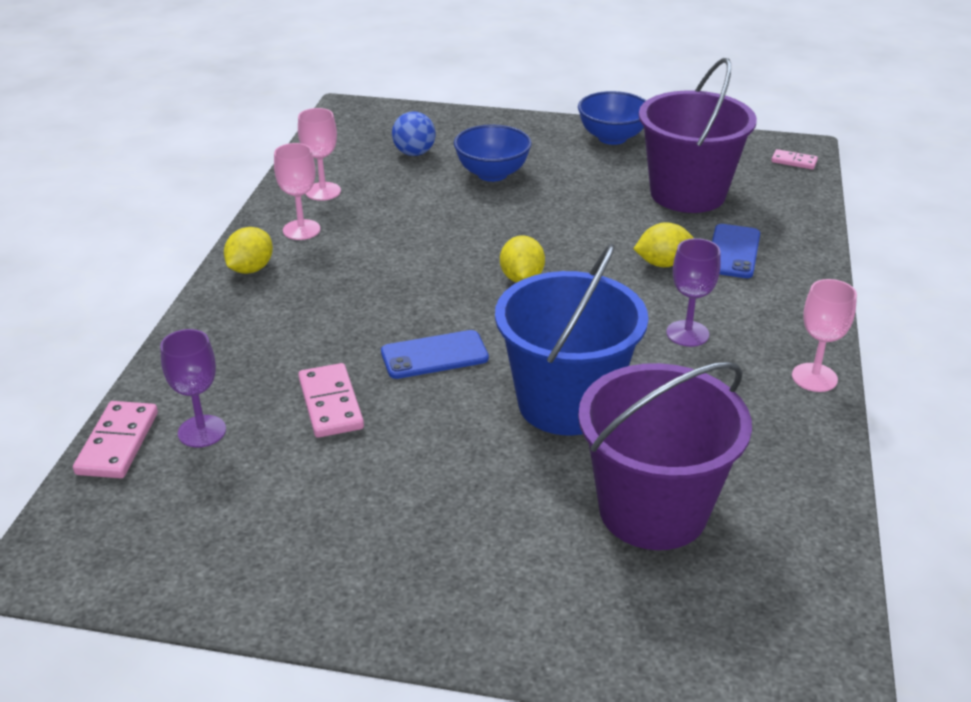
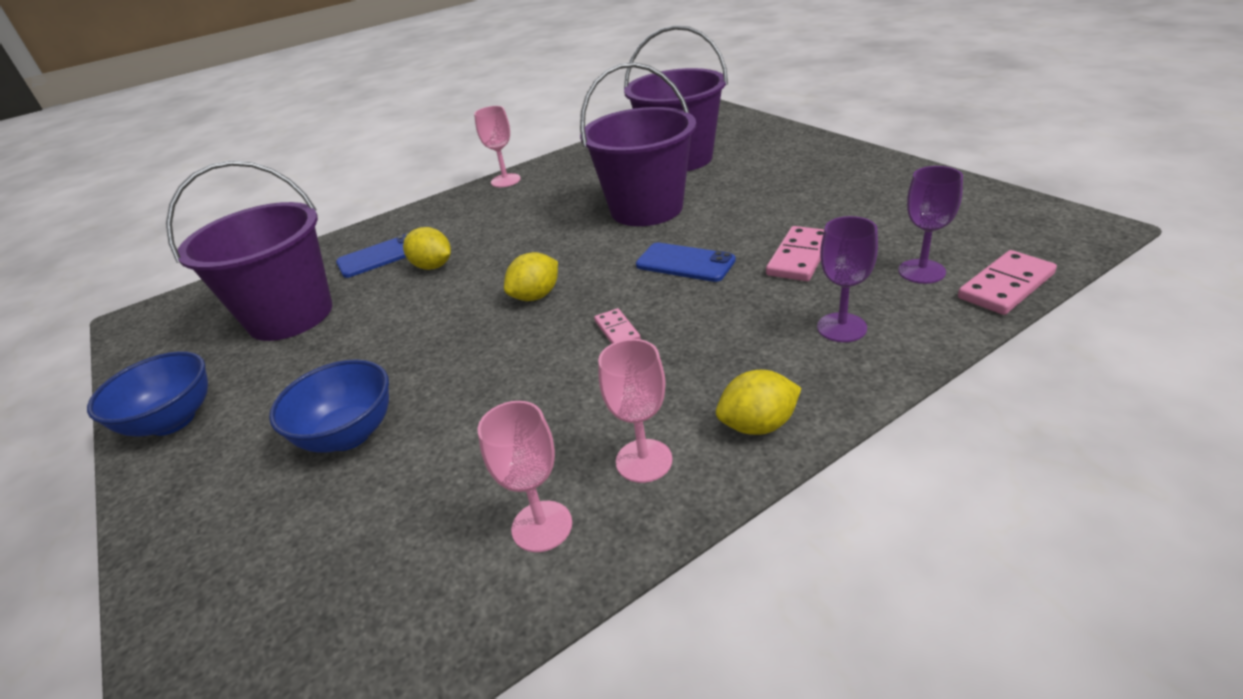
camera: 130 degrees left, 0 degrees up
(414, 153) = (344, 538): blue ball -> none
(566, 403) = (646, 209): blue bucket -> purple bucket
(687, 333) = (514, 219): purple goblet -> purple goblet (841, 327)
(794, 161) = (173, 308): pink domino -> pink domino (617, 330)

